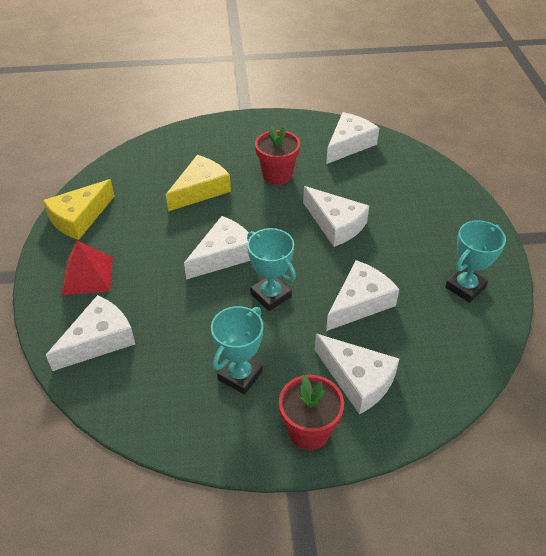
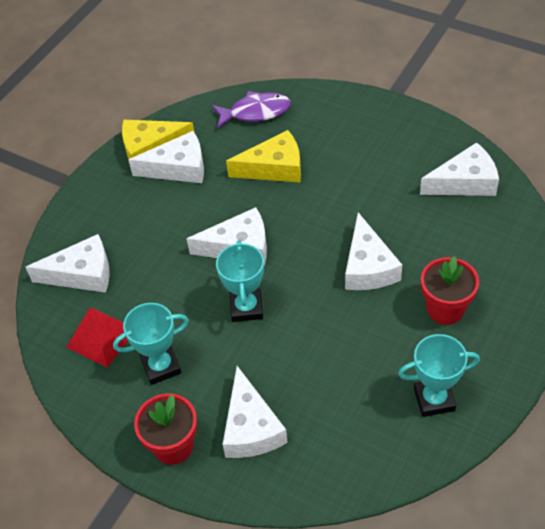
camera: 40 degrees right, 5 degrees up
(87, 275) = (116, 209): red pyramid -> red pyramid (101, 338)
(150, 159) = (255, 112): none -> purple fish
(277, 175) = (359, 185): red flower pot -> red flower pot (445, 309)
(360, 302) = (318, 358): white cheese -> white cheese (178, 168)

